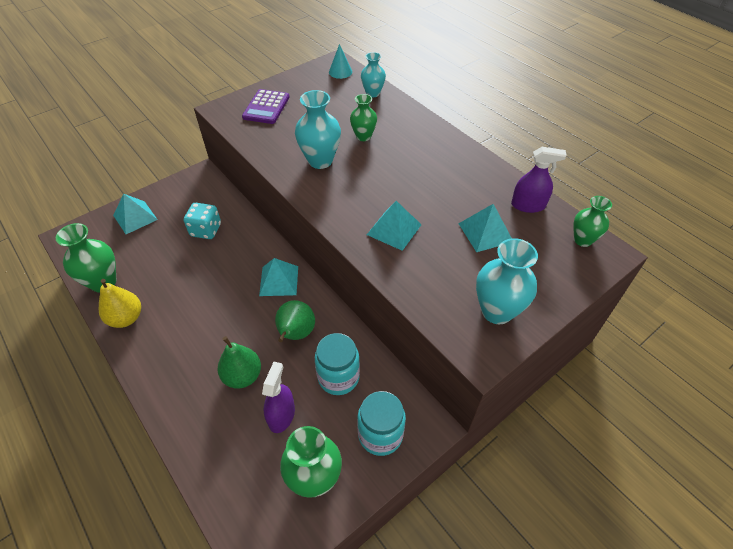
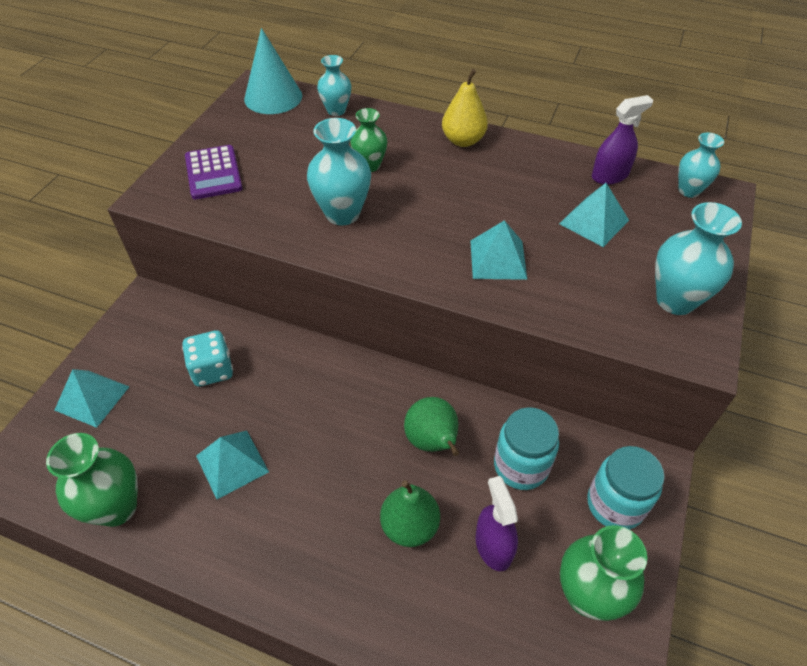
camera: 30 degrees left, 0 degrees up
(126, 318) = (192, 538): yellow pear -> yellow pear (463, 140)
(279, 280) = (361, 389): turquoise pyramid -> turquoise pyramid (232, 463)
(340, 72) = (273, 97): turquoise cone -> turquoise cone, size x1.76
(582, 240) = (689, 190): green vase -> turquoise vase

